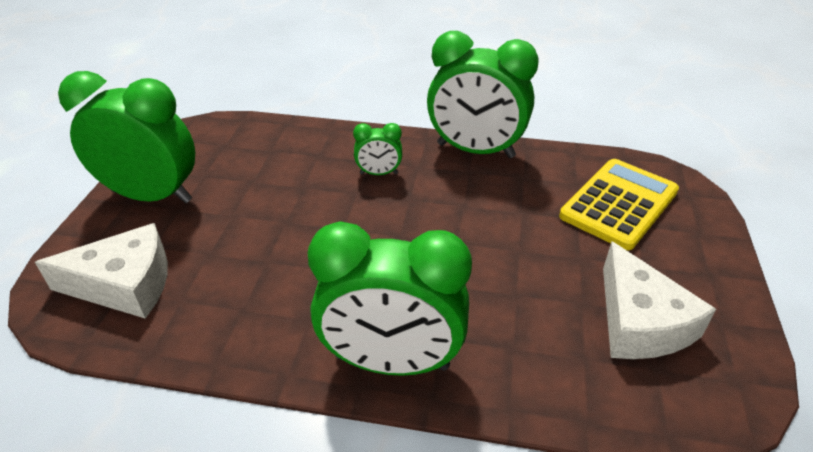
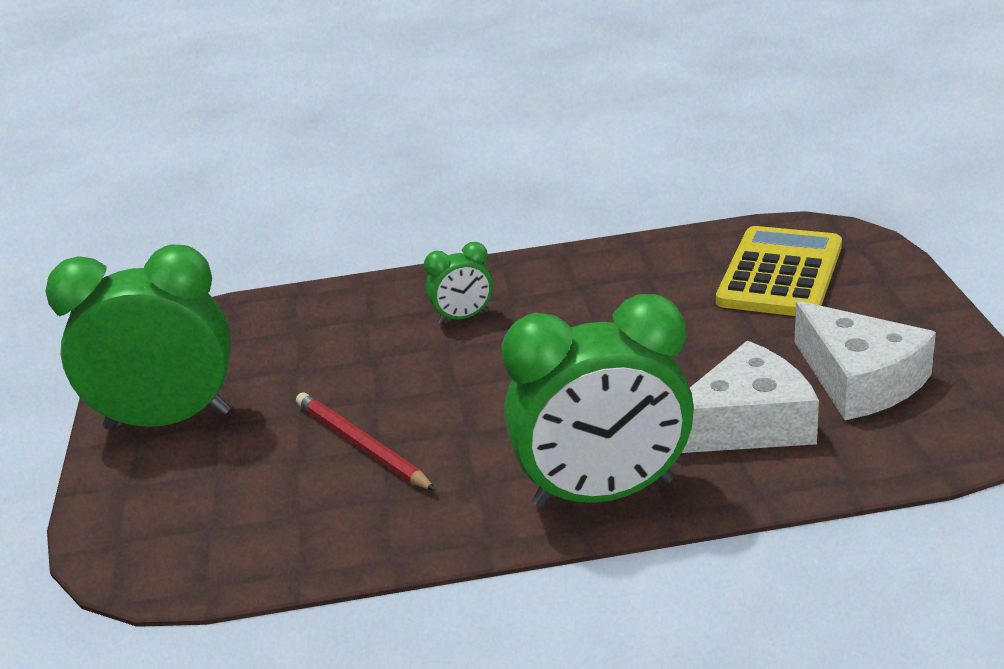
camera: 15 degrees left, 10 degrees down
(125, 284) = (210, 518): white cheese -> white cheese (746, 424)
(254, 257) = (361, 445): none -> red pencil
(475, 150) = (573, 262): green clock -> none

